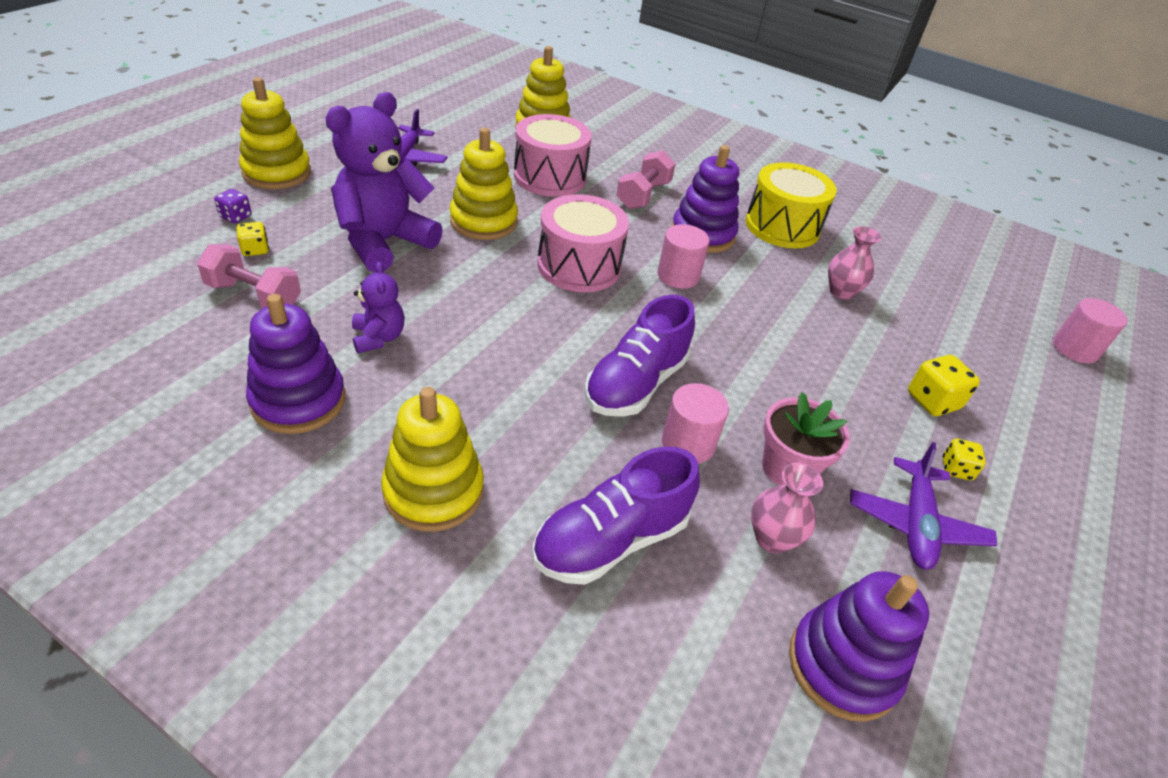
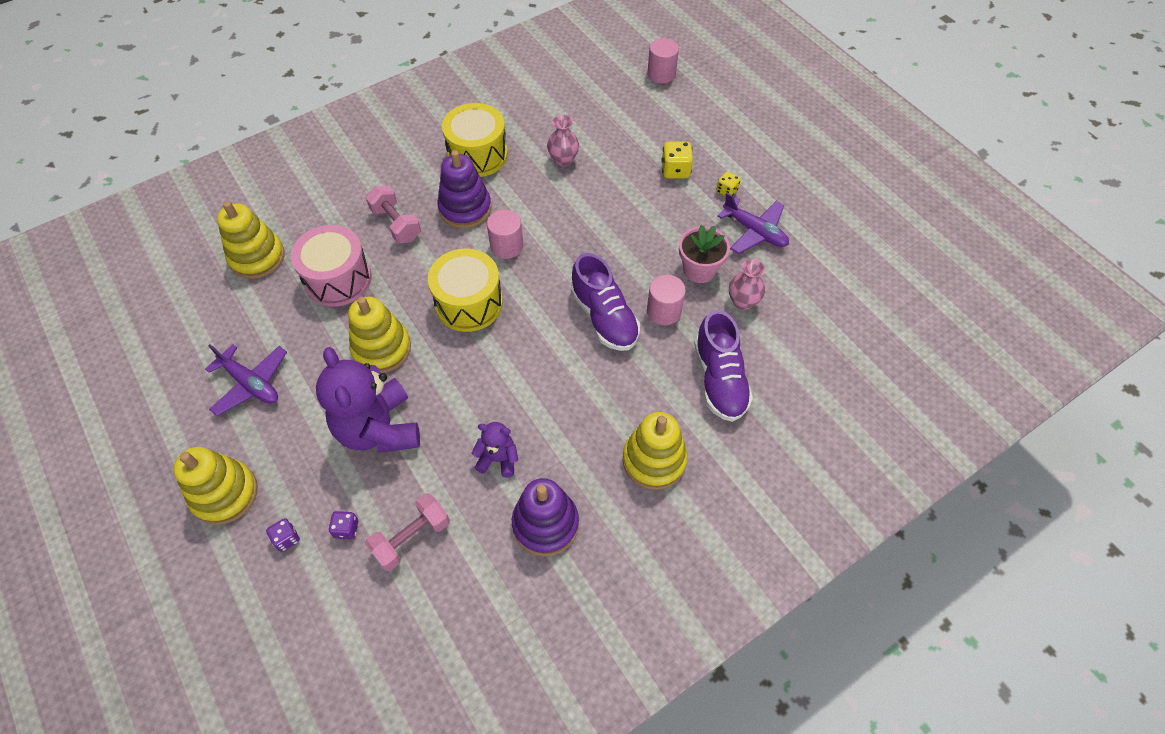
camera: 60 degrees left, 15 degrees up
(255, 250) = (346, 529): yellow dice -> purple dice
(579, 266) = (469, 303): pink drum -> yellow drum
(843, 666) = (821, 309): purple stacking toy -> none

